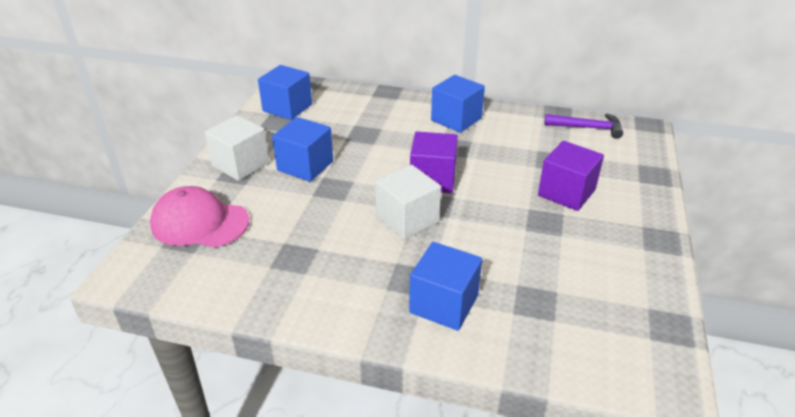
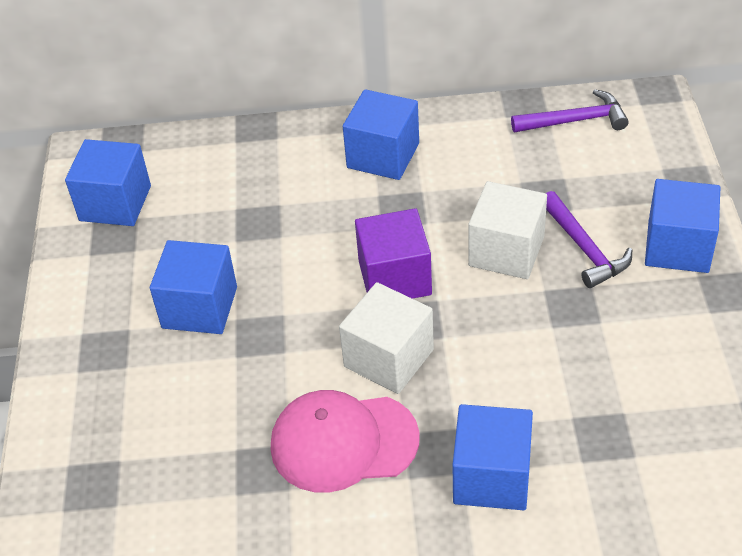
camera: 15 degrees left, 10 degrees up
(200, 223) = (97, 454): pink cap -> pink cap (343, 442)
(241, 164) = (100, 333): white cube -> white cube (506, 251)
(566, 192) = (584, 248): purple cube -> purple hammer
(633, 207) = (678, 247): none -> blue cube

